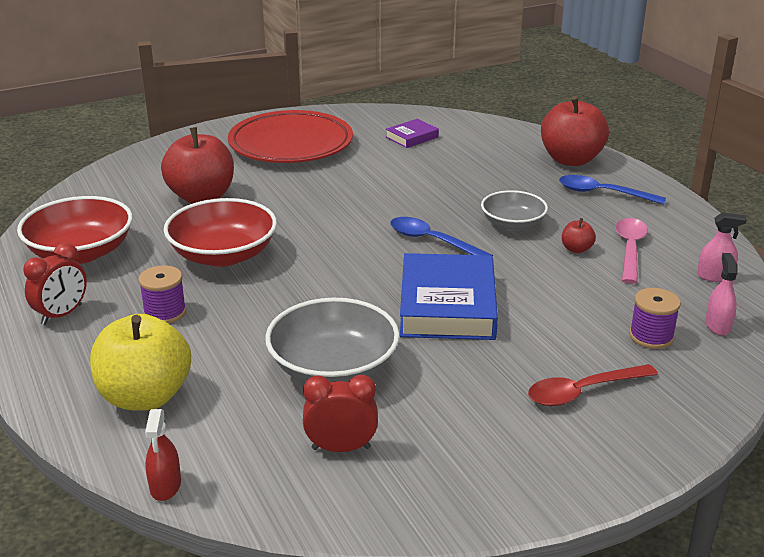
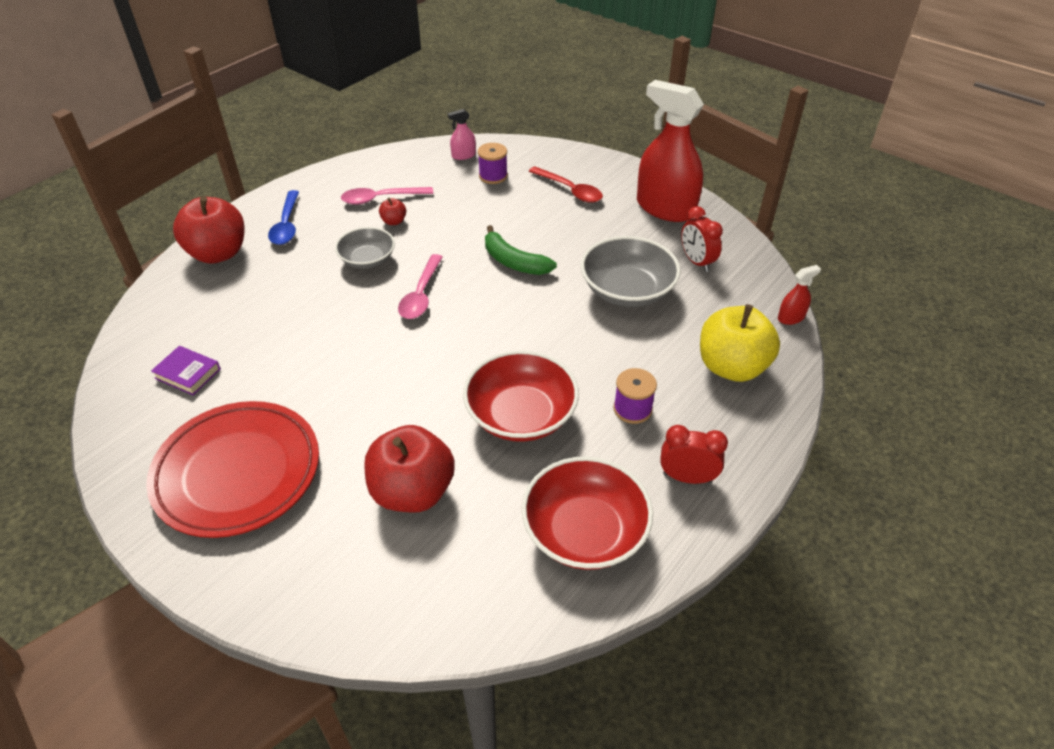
camera: 115 degrees left, 15 degrees up
(432, 241) = (421, 295): blue spoon -> pink spoon
(447, 305) = (514, 262): blue book -> green banana
(486, 469) = (665, 208): none -> red spray bottle
(714, 276) = (401, 162): pink spray bottle -> none

